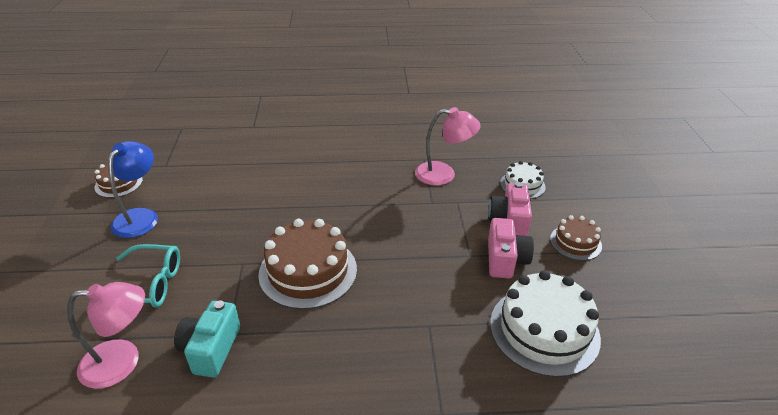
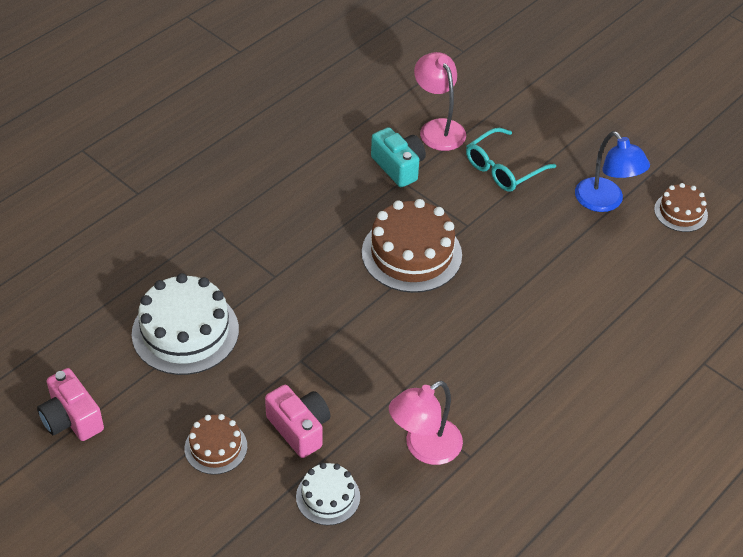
camera: 135 degrees right, 10 degrees up
(122, 362) = (438, 128): pink lamp -> pink lamp turned 120 degrees clockwise
(505, 260) = (266, 378): pink camera -> pink camera (72, 418)

